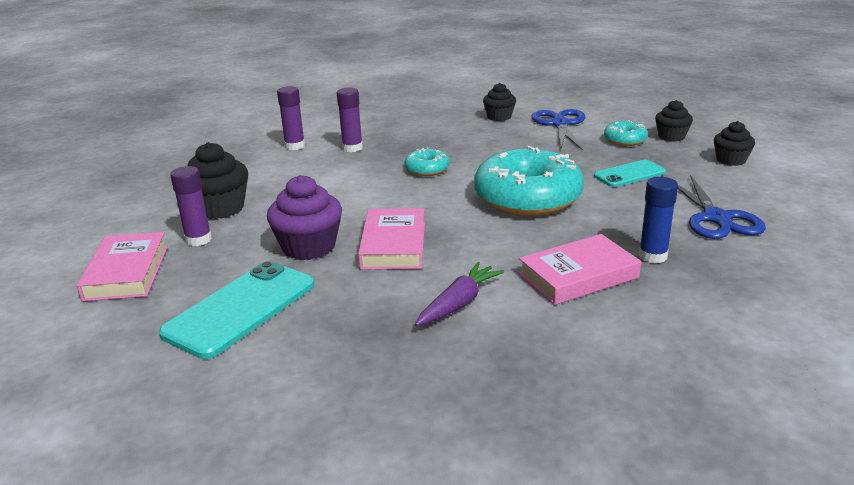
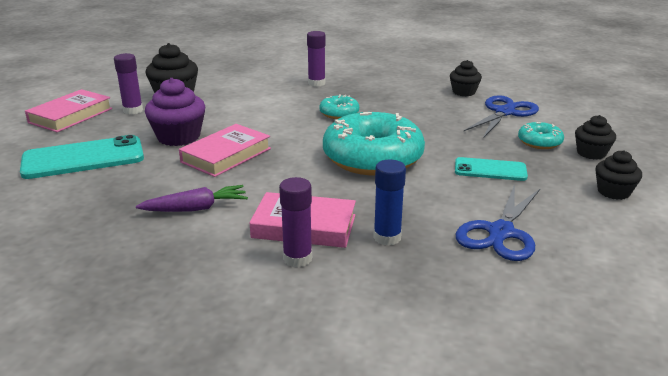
camera: 35 degrees right, 0 degrees up
(295, 146) = (283, 71): purple glue stick -> purple glue stick (297, 258)

